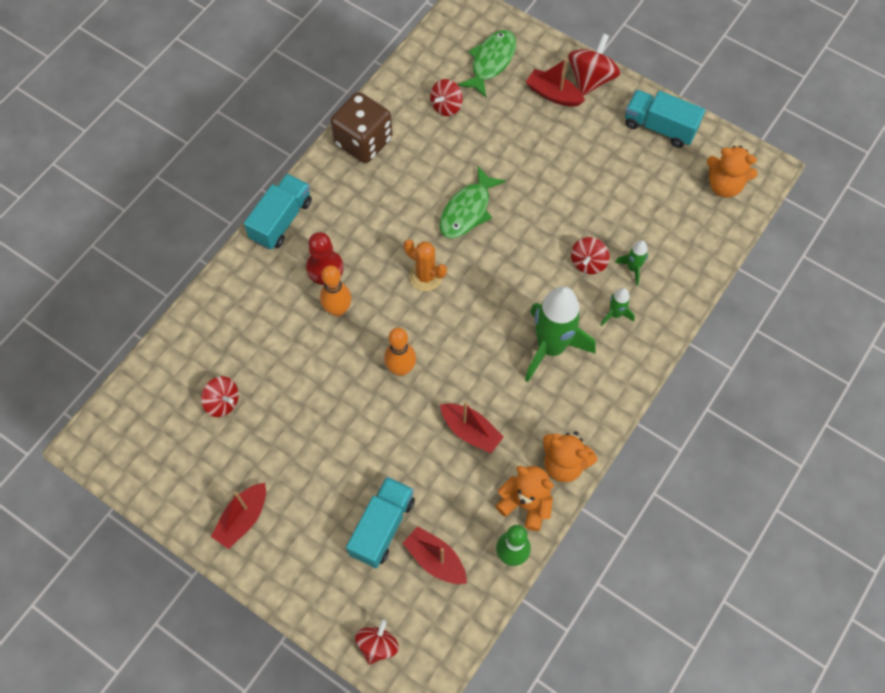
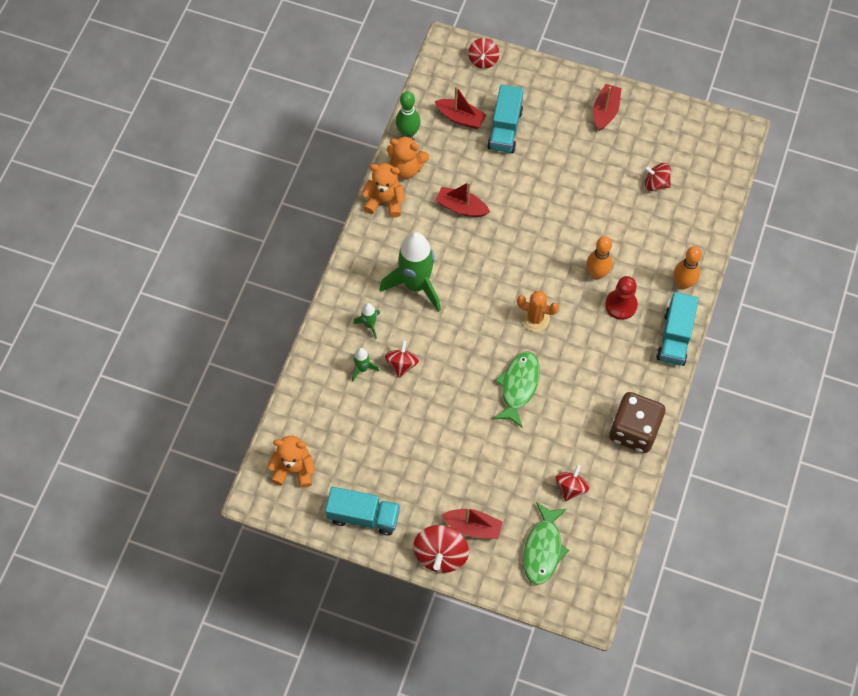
camera: 165 degrees right, 0 degrees up
(401, 368) = (530, 240): orange bowling pin -> orange bowling pin (683, 283)

